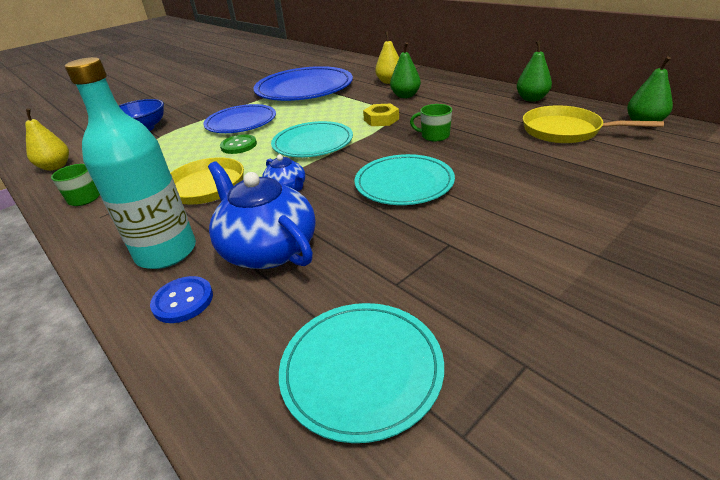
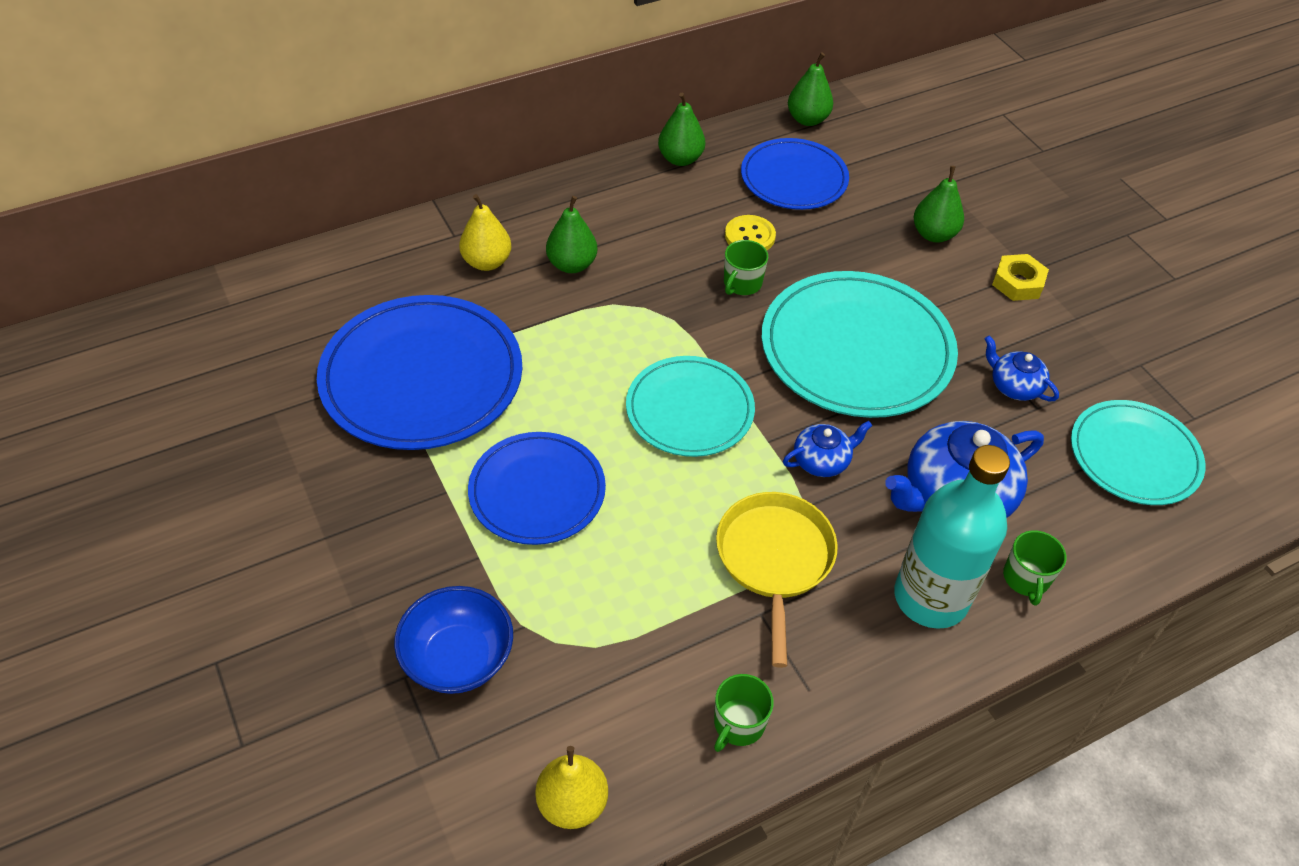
camera: 80 degrees left, 15 degrees up
(183, 301) = (1026, 578): blue button -> green mug
(239, 145) = (644, 502): green button -> none
(381, 119) = (650, 317): yellow nut -> yellow nut (1018, 282)
(404, 183) = (856, 349): turquoise plate -> turquoise plate, size x1.59
(416, 265) = (1014, 386): none -> blue teapot
(483, 129) = (750, 236): none -> yellow button
(566, 131) = (794, 178): yellow pan -> blue plate
(580, 194) = (934, 234): none -> green pear

